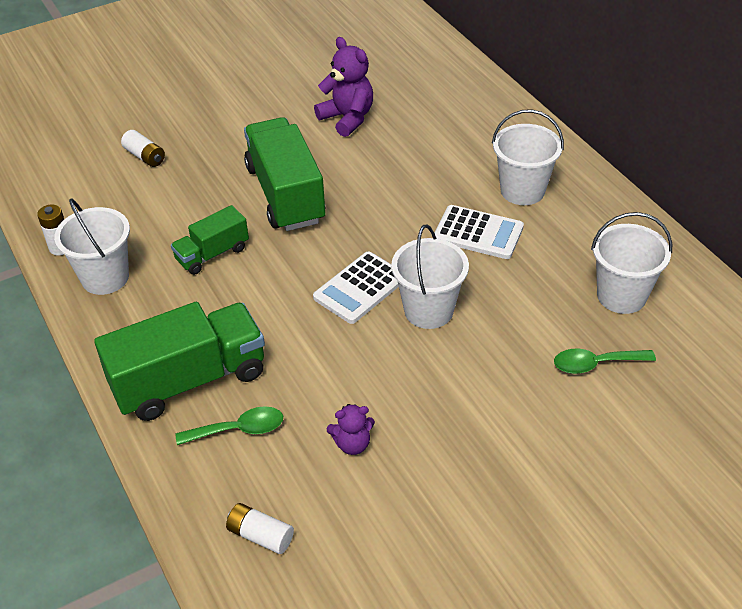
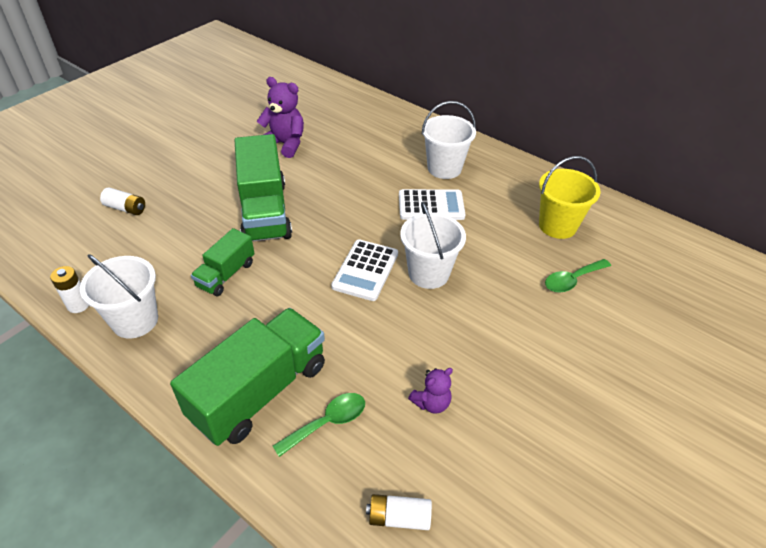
camera: 25 degrees left, 0 degrees up
(285, 194) = (265, 211): green truck -> green truck turned 150 degrees counterclockwise
(621, 296) = (557, 225): white bucket -> yellow bucket

